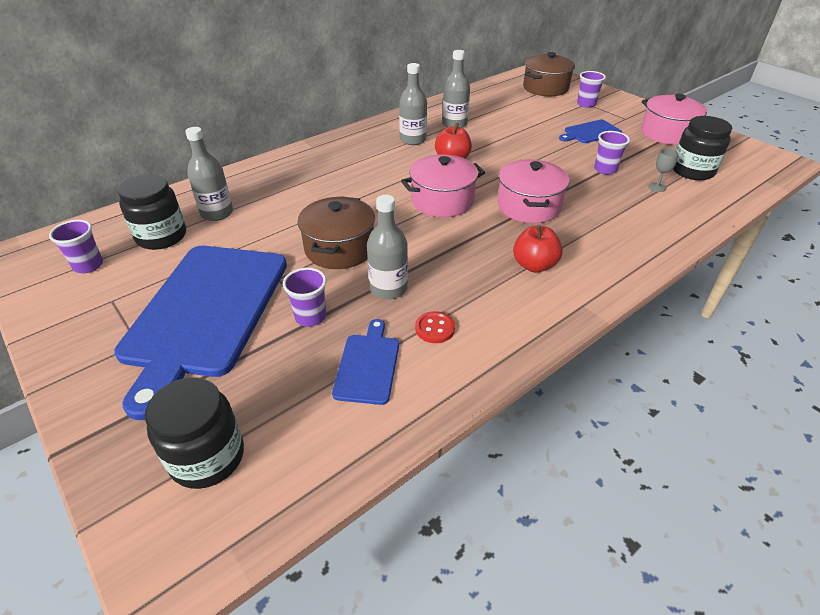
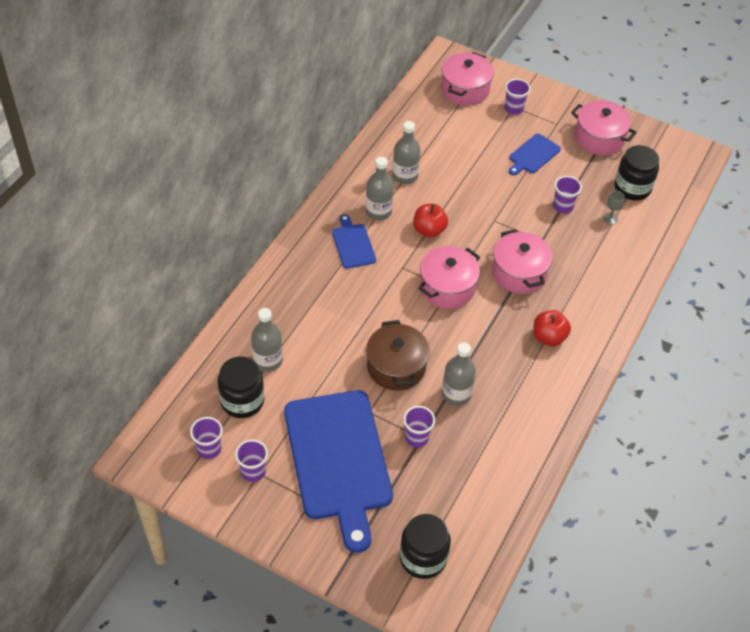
camera: 25 degrees left, 10 degrees up
(107, 297) = (253, 472): none -> purple cup
(367, 365) = (479, 463): blue cutting board -> blue cutting board (353, 244)
(435, 328) = (507, 418): red button -> none
(545, 88) = (465, 89): brown pot -> pink pot

